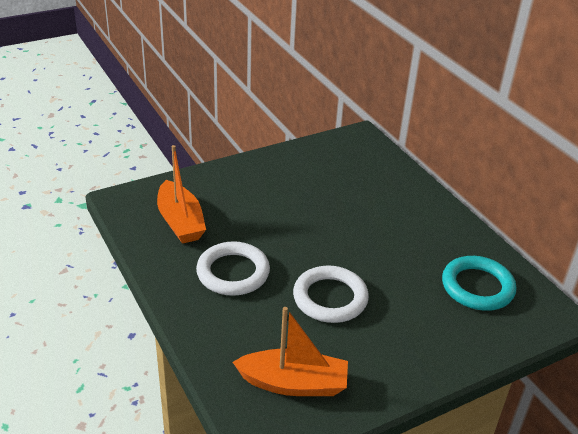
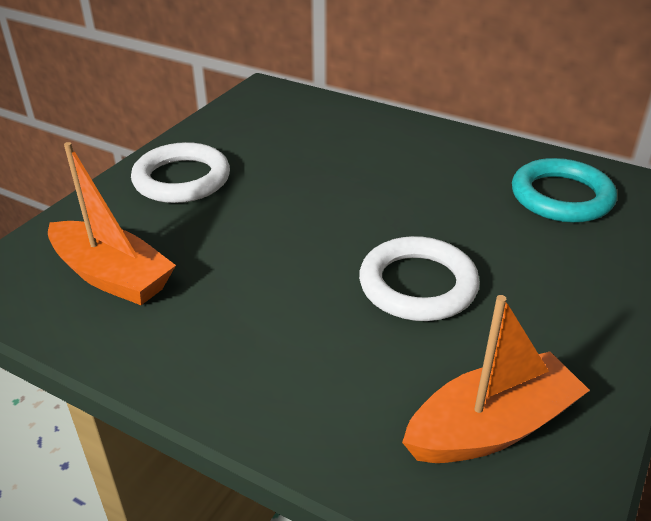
camera: 30 degrees left, 0 degrees up
(233, 272) = (256, 312): white ring -> white ring (182, 179)

